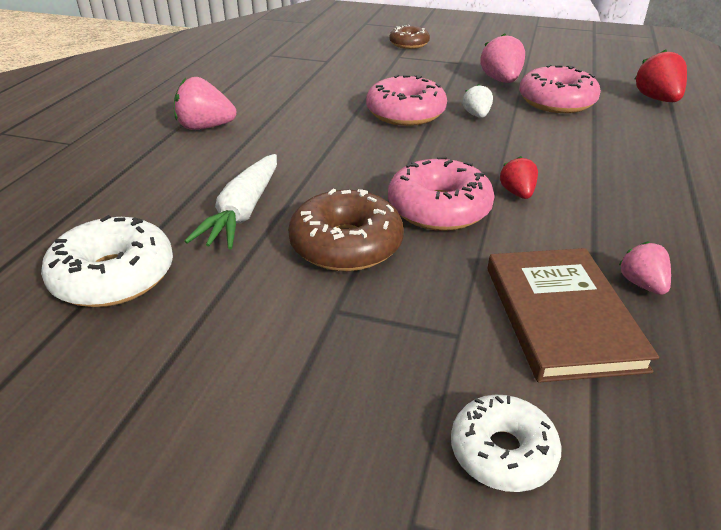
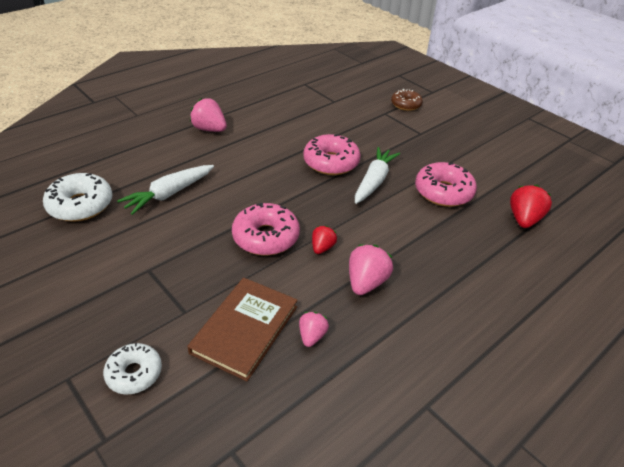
camera: 30 degrees right, 5 degrees up
(346, 245) = (194, 237): brown donut -> none
(477, 115) = (374, 181): white strawberry -> white carrot
(501, 81) = (428, 160): pink strawberry -> pink strawberry (366, 282)

